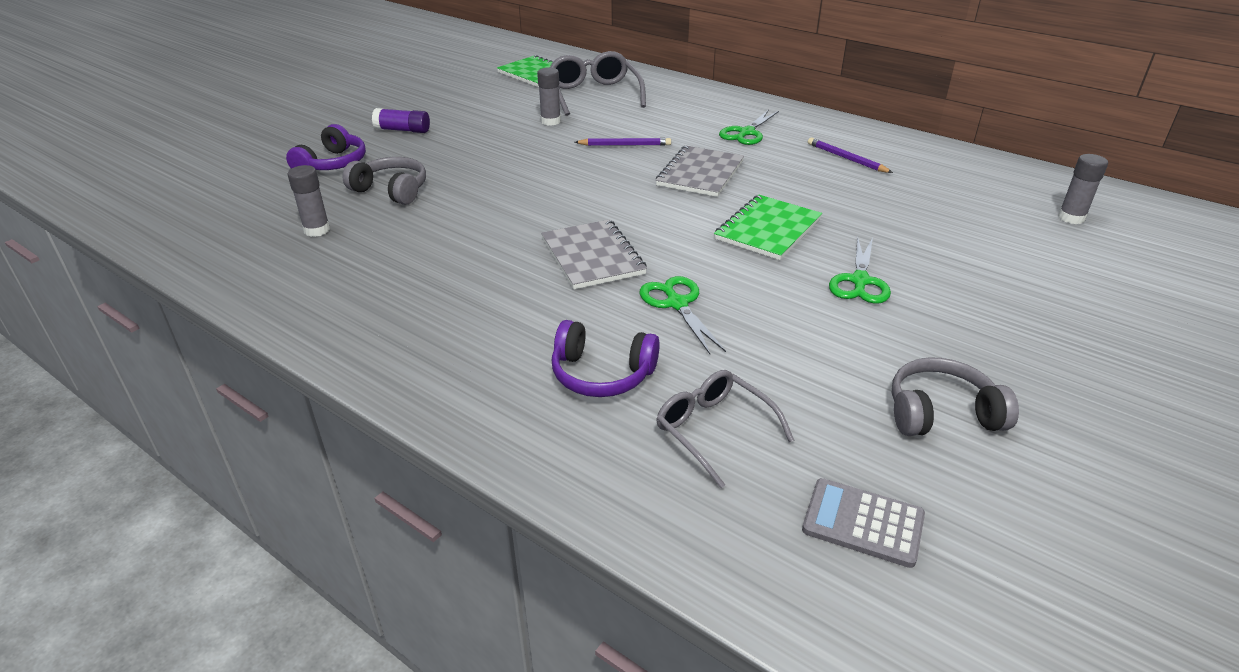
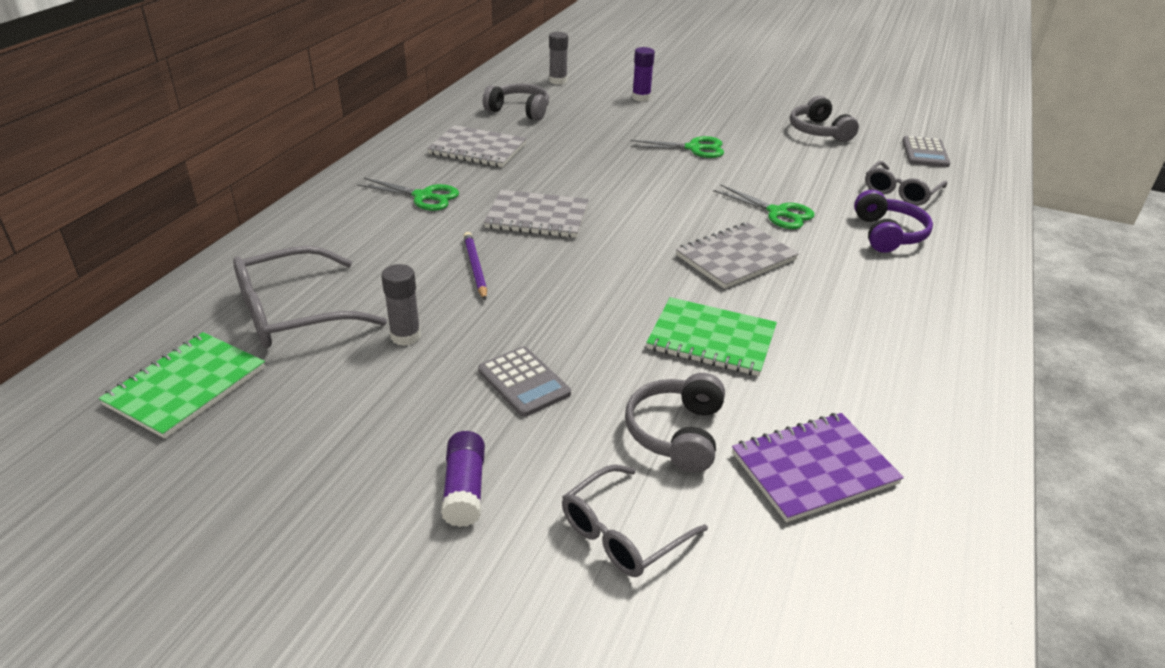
camera: 105 degrees left, 0 degrees up
(317, 230) = (814, 468): grey glue stick -> purple notebook
(332, 164) = (621, 534): purple headphones -> grey glasses
(479, 151) = (524, 382): none -> grey calculator
(677, 304) = (777, 213): green scissors -> green scissors turned 105 degrees counterclockwise
(768, 229) = (636, 181): green notebook -> green notebook (711, 339)
(846, 158) = (478, 149): purple pencil -> grey notebook
(955, 185) = (519, 111): none -> grey headphones
(1033, 270) = (641, 97): none -> purple glue stick

